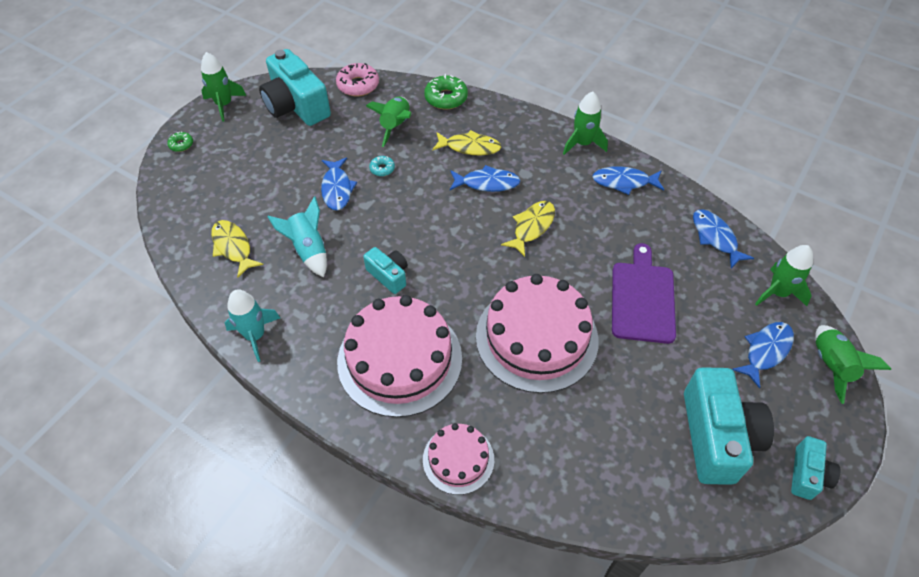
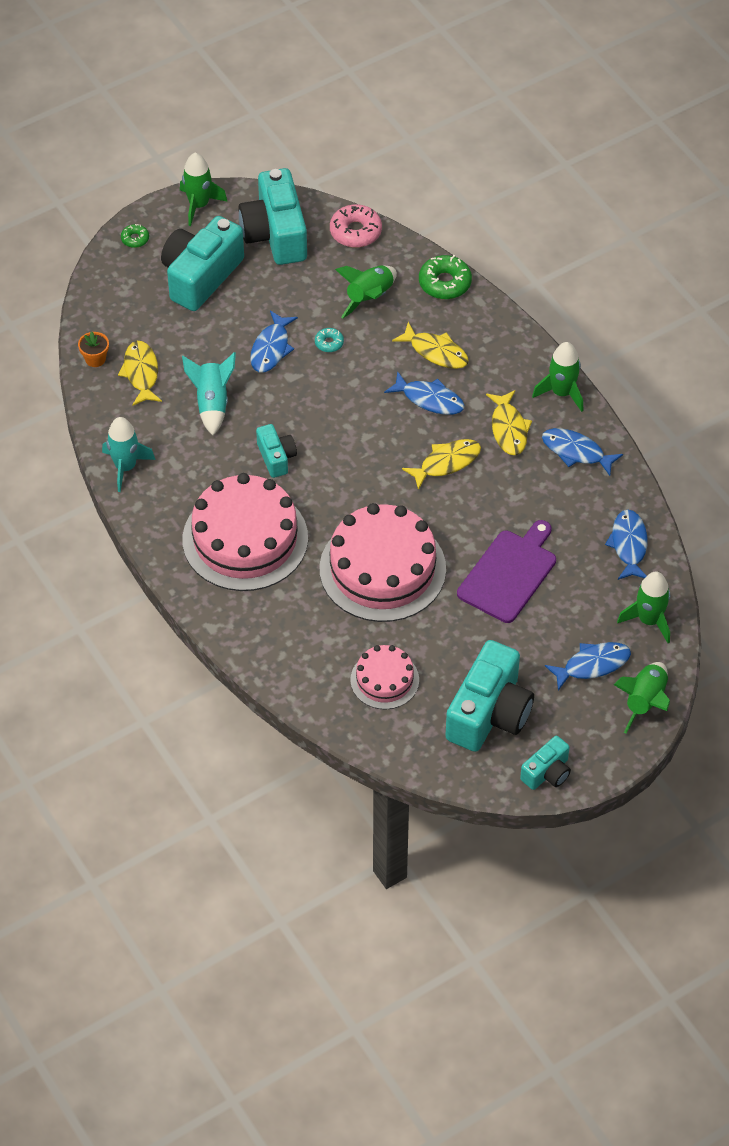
camera: 25 degrees right, 0 degrees up
(186, 250) = (95, 359): none -> orange flower pot
(250, 154) = (201, 276): none -> turquoise camera
(458, 459) = (251, 640): pink cake -> pink cake (384, 680)
(562, 183) = (509, 429): none -> yellow fish

